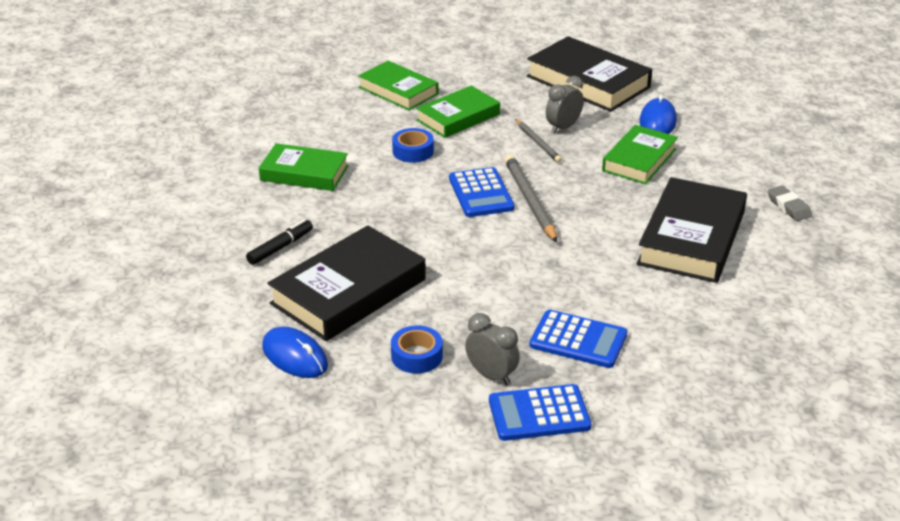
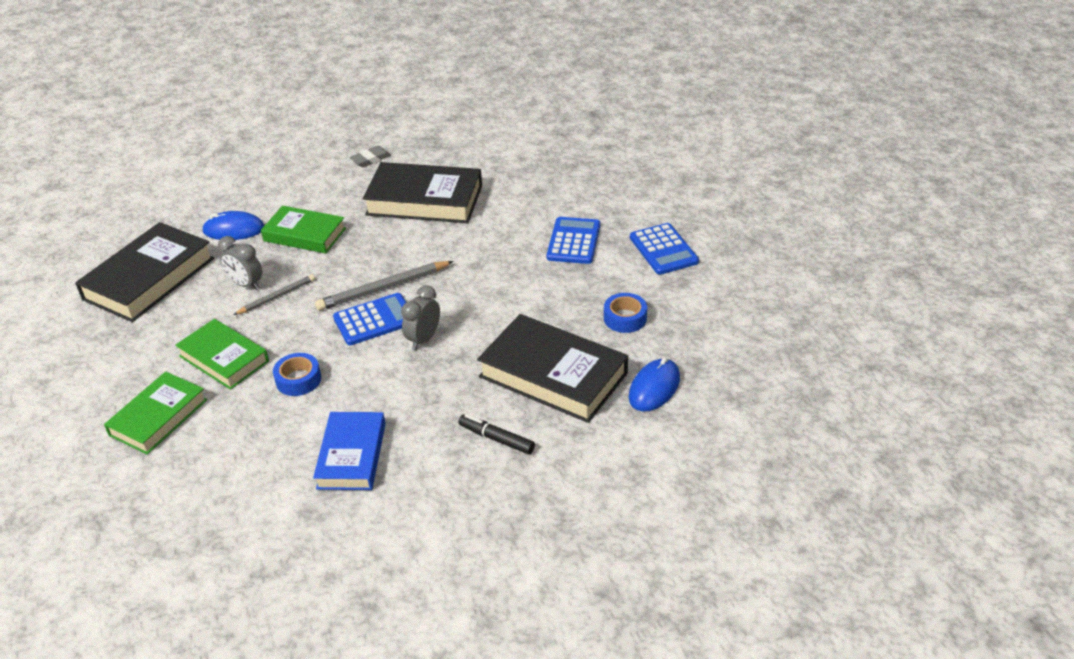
camera: 100 degrees left, 5 degrees up
(304, 173) = (351, 455): green book -> blue book
(491, 375) = (632, 277): grey clock -> grey clock (423, 339)

